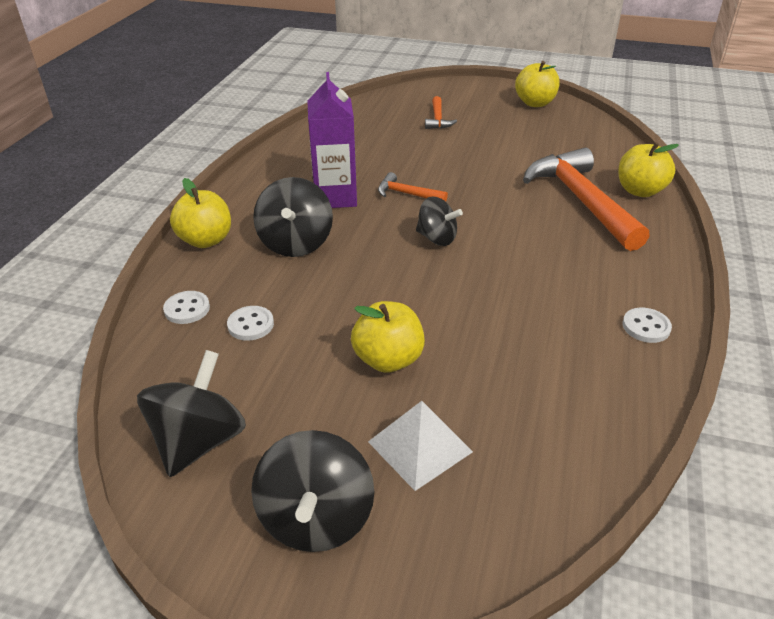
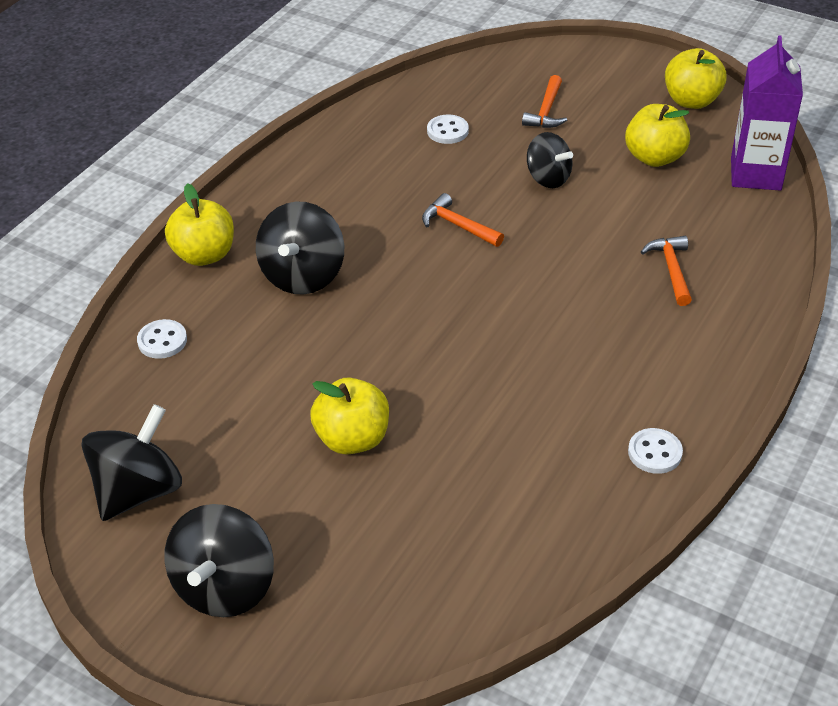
camera: 15 degrees right, 5 degrees up
(250, 325) = (223, 372): white button -> white button (447, 131)
(335, 197) = (370, 217): purple carton -> purple carton (755, 174)
(420, 446) = (348, 538): white pyramid -> none
(437, 238) = (467, 295): black spinning top -> black spinning top (548, 178)
(581, 200) = (671, 270): orange hammer -> orange hammer, size x0.45
(640, 191) = (755, 267): yellow apple -> yellow apple (654, 157)

